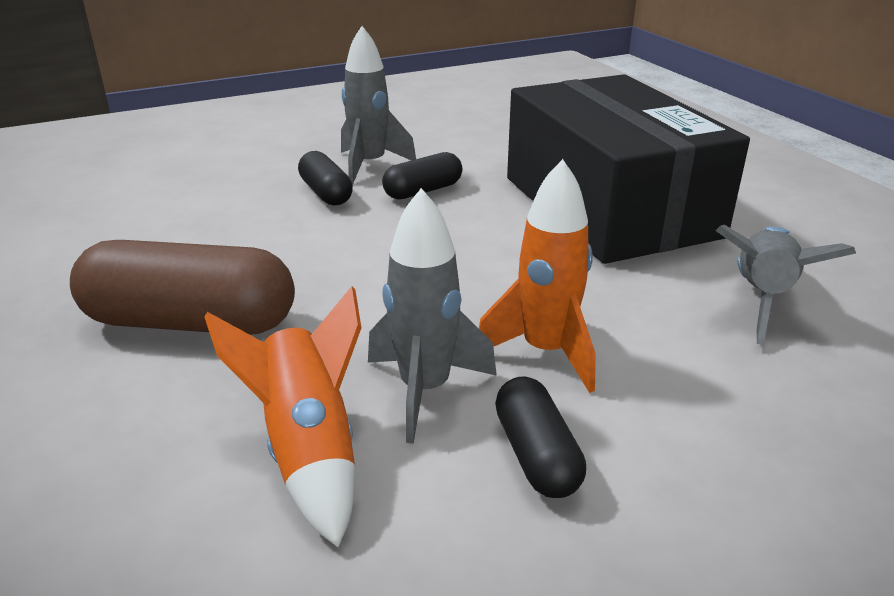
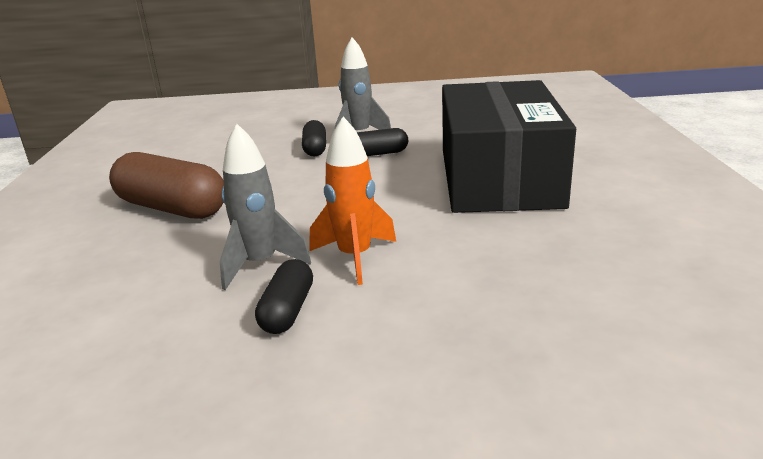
camera: 25 degrees right, 5 degrees down
(309, 449) = (168, 281): orange rocket -> none
(762, 299) = (548, 251): grey rocket -> none

